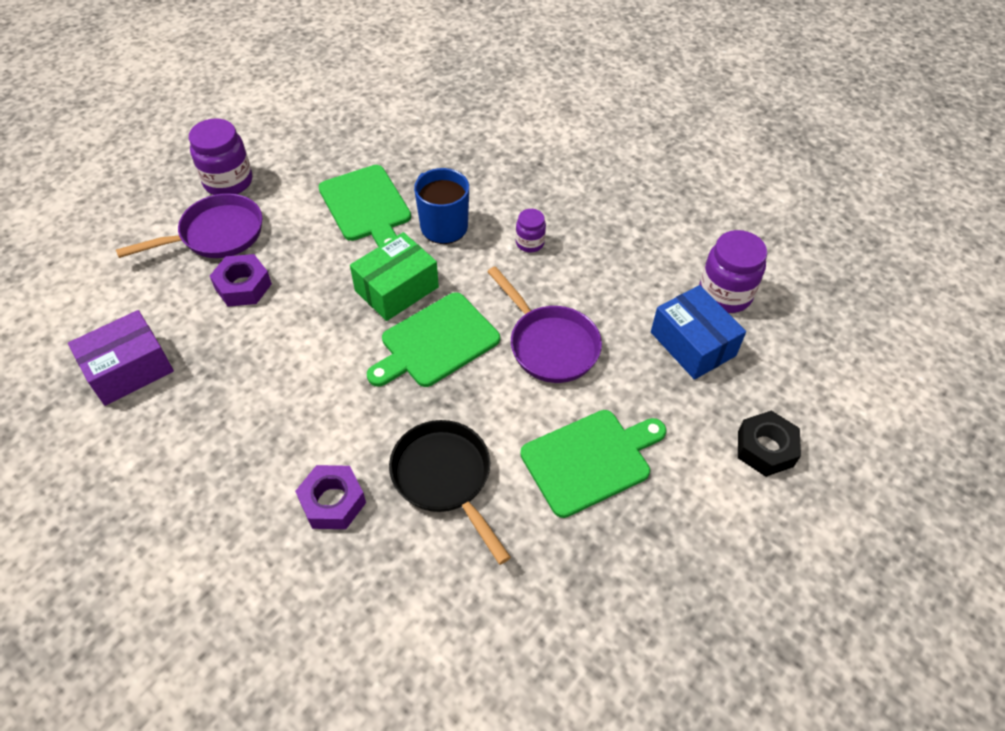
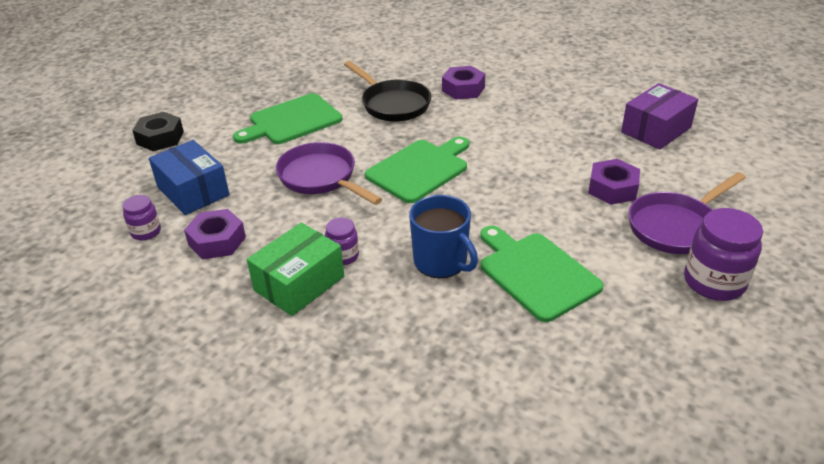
camera: 175 degrees right, 15 degrees down
(396, 289) = (469, 202): green box -> green box (299, 283)
(650, 274) = (217, 241): none -> purple nut
(725, 294) = (146, 232): purple jar -> purple jar, size x0.55

